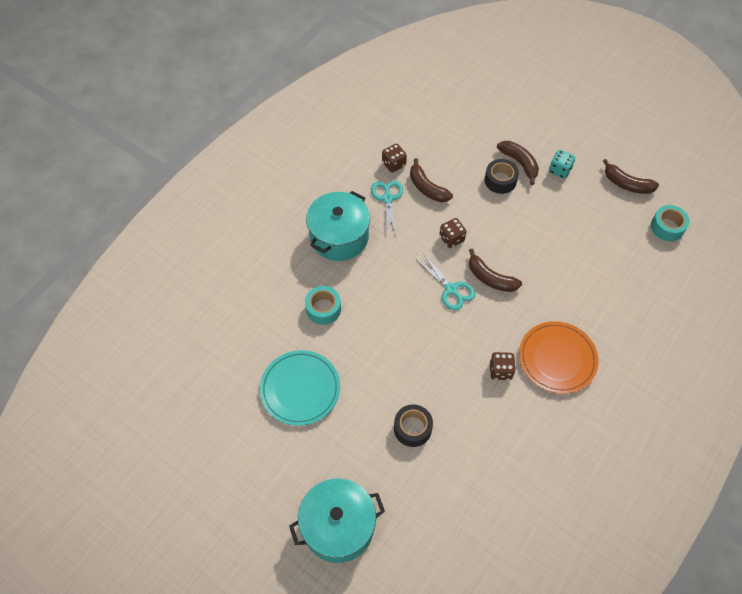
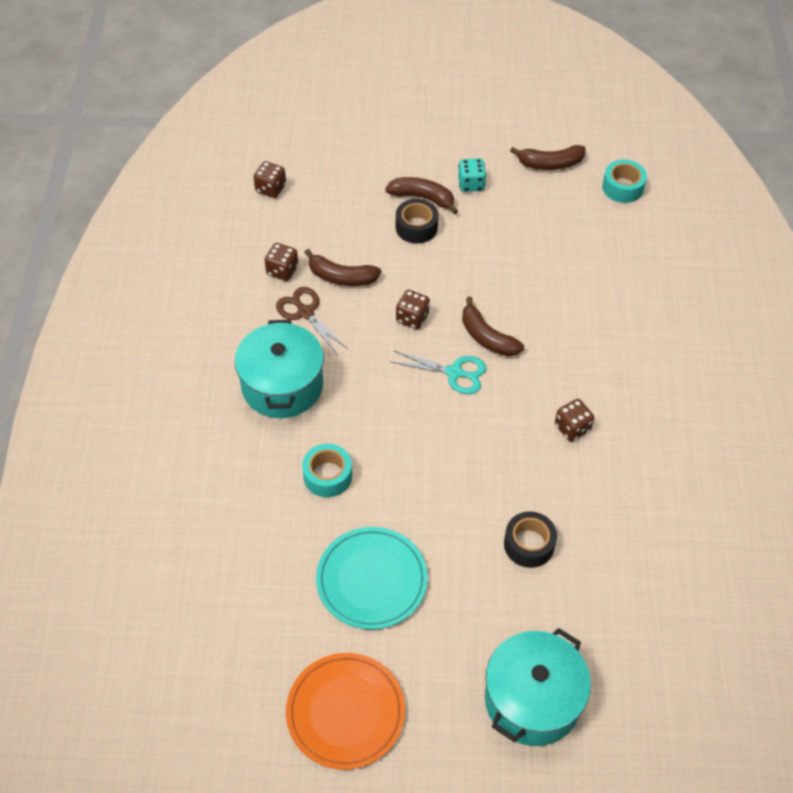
camera: 35 degrees left, 5 degrees down
(387, 198) = (305, 312): turquoise scissors -> brown scissors
(426, 107) = (270, 188): none -> brown dice
(490, 278) = (487, 337): brown banana -> brown banana turned 45 degrees clockwise
(557, 359) = (619, 381): orange plate -> orange plate (345, 712)

